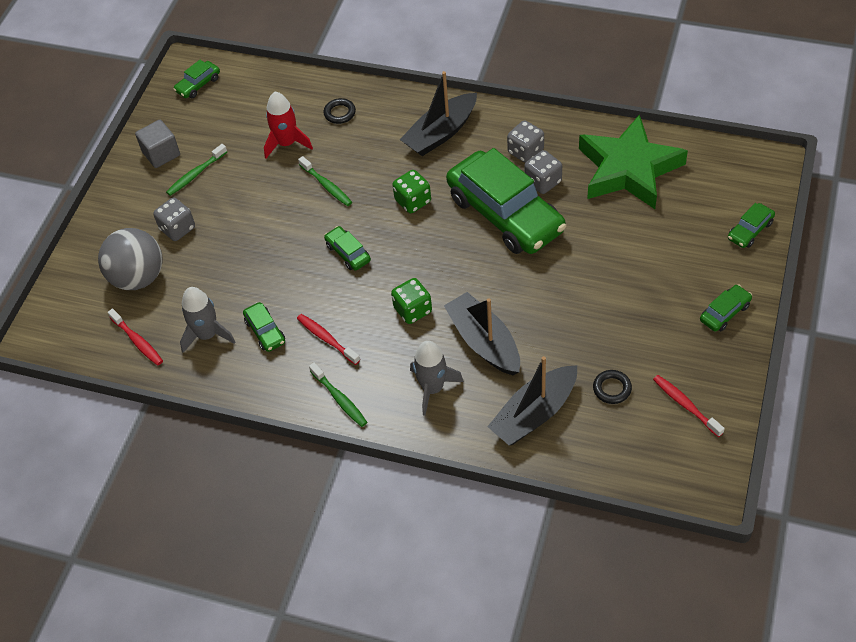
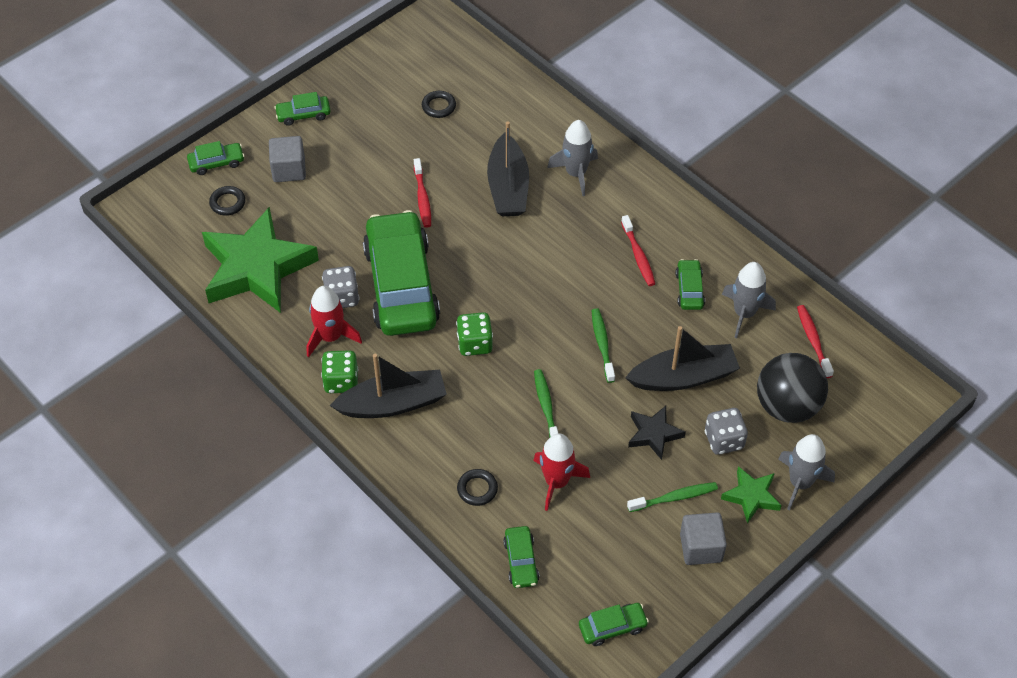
camera: 155 degrees left, 0 degrees up
(105, 228) = (800, 483): none -> grey rocket
(138, 277) = (787, 406): grey ball -> black ball
(139, 201) = (751, 496): none -> green star
(233, 207) = (654, 434): none -> black star
(339, 399) = (657, 202): green toothbrush -> green toothbrush (602, 344)
(348, 253) = (570, 324): green car -> green car (521, 561)
(413, 310) = (548, 242): green dice -> green dice (341, 381)
(525, 152) = (330, 337): grey dice -> red rocket
(534, 414) = (511, 118): black boat -> black boat (683, 377)
(685, 257) = (289, 170): none -> grey cube
(685, 405) = (396, 71): red toothbrush -> red toothbrush (422, 198)
(704, 204) = (227, 203): none -> black ring

